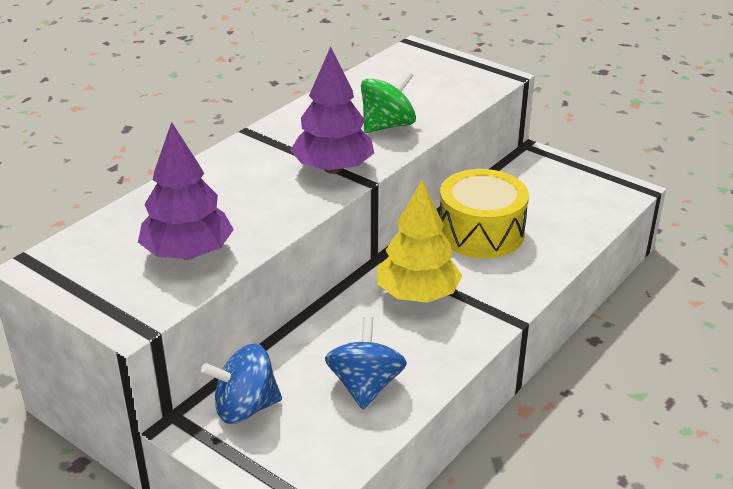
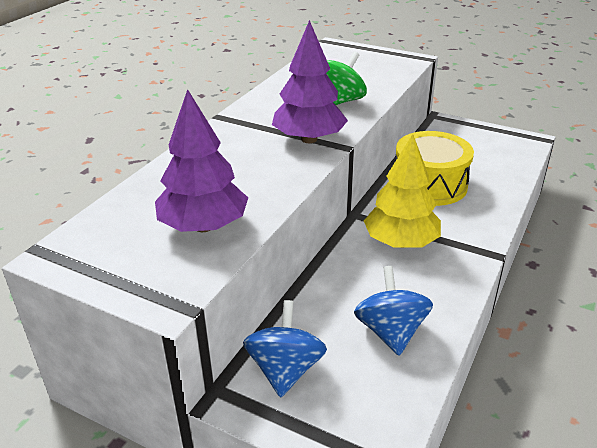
camera: 10 degrees left, 0 degrees up
(245, 407) = (285, 370): blue spinning top -> blue spinning top turned 120 degrees clockwise

